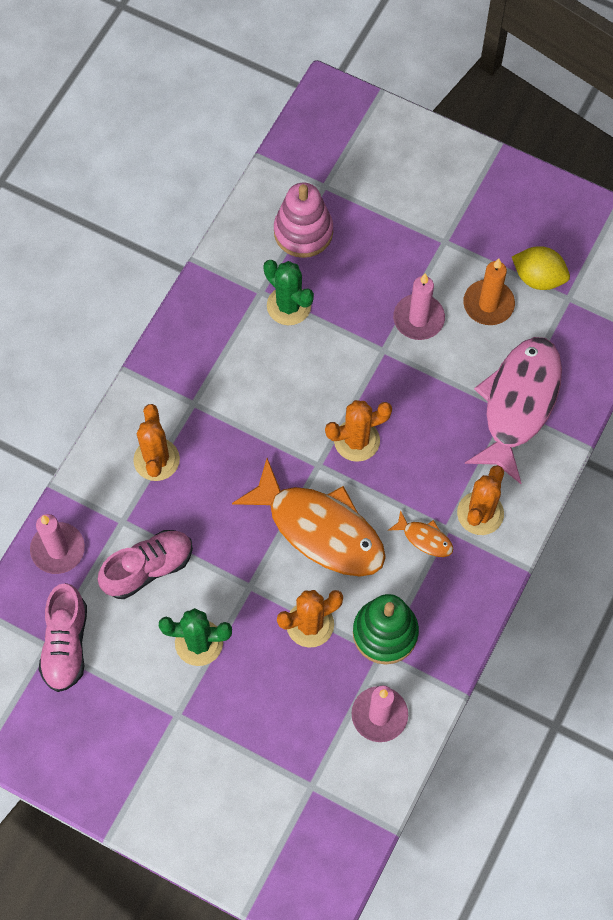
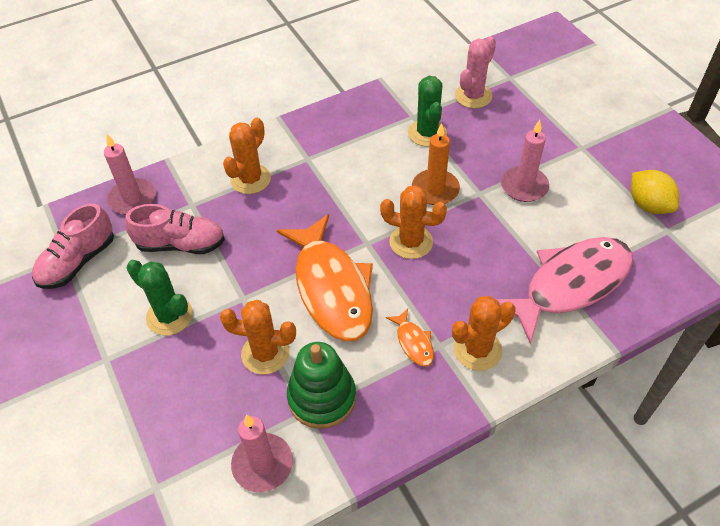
camera: 35 degrees right, 15 degrees down
(303, 232) = (473, 96): pink stacking toy -> pink cactus
(488, 304) = (591, 203): orange candle -> orange candle (435, 189)

